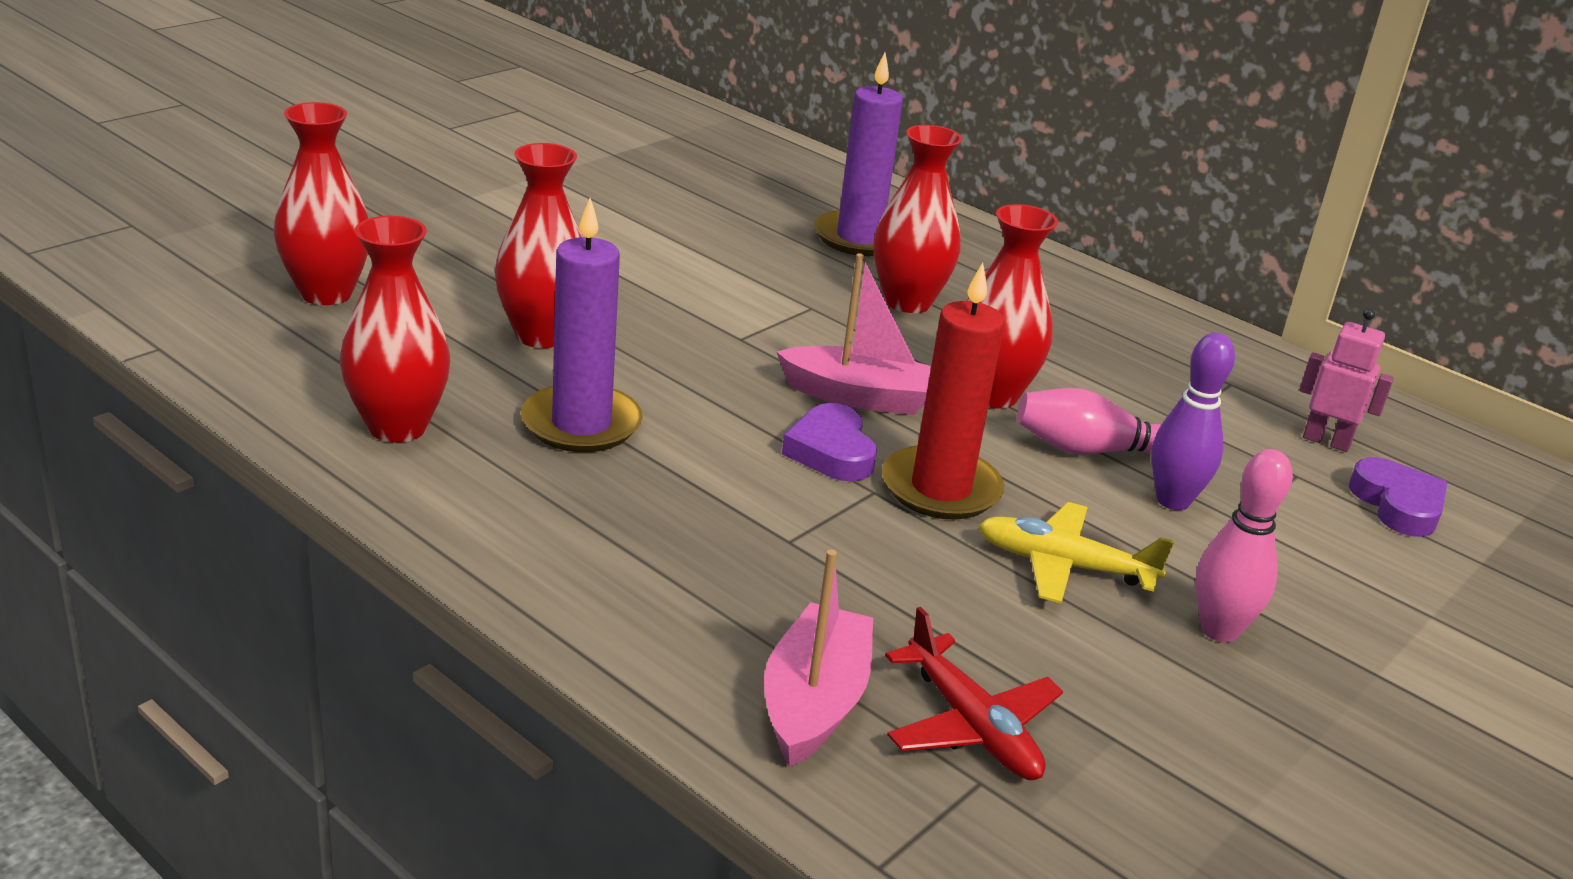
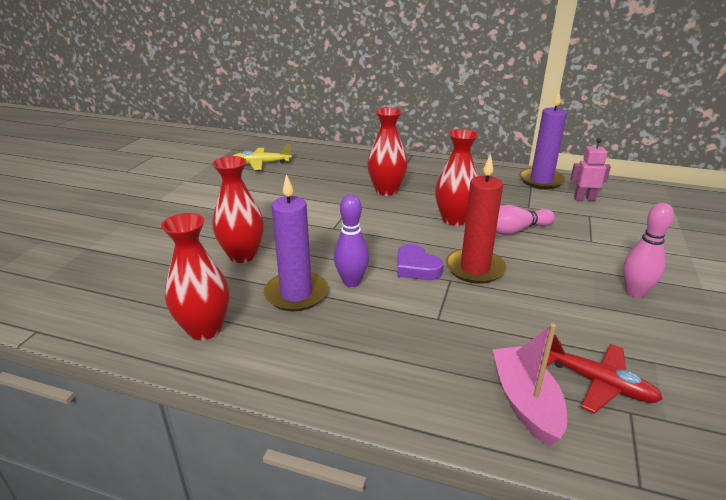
camera: 20 degrees left, 0 degrees up
(326, 293) = (116, 269): red vase -> none
(859, 238) = (344, 170): purple candle -> purple candle (541, 181)
(859, 397) = (405, 238): pink boat -> none
(1063, 566) = (553, 286): yellow plane -> yellow plane (261, 164)
(1173, 501) = (561, 241): purple bowling pin -> purple bowling pin (351, 282)
(1397, 505) = (632, 215): purple heart -> none

